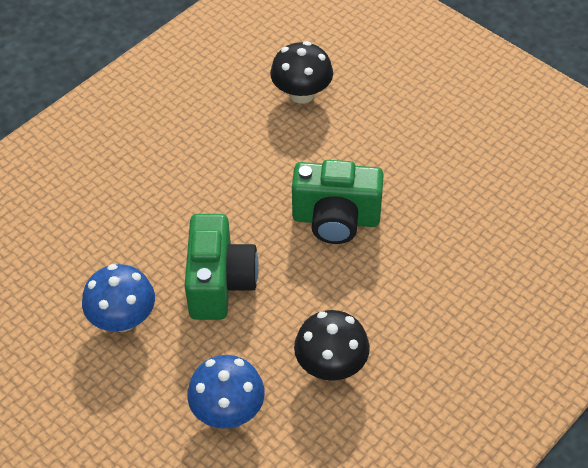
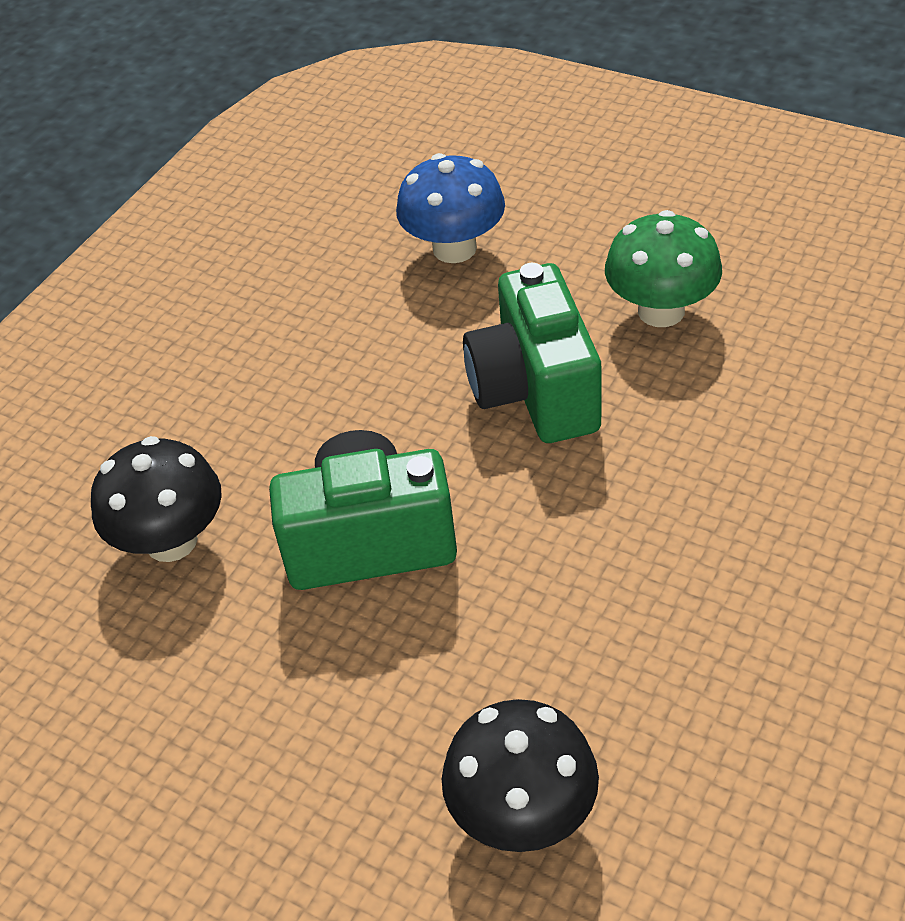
camera: 170 degrees right, 5 degrees down
(123, 319) = (661, 311): blue mushroom -> green mushroom
(331, 365) = (325, 329): black mushroom -> black mushroom (171, 541)

